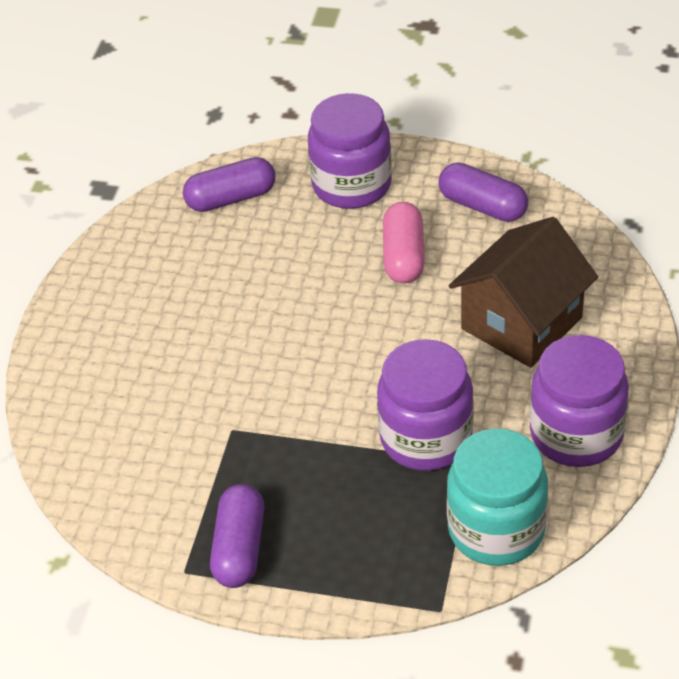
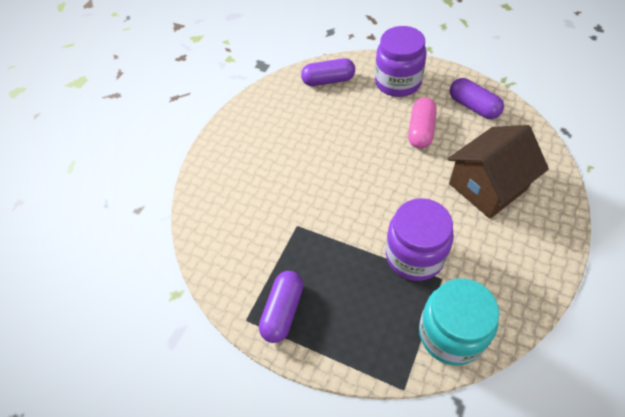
camera: 15 degrees right, 10 degrees up
(576, 434) = (514, 272): purple jar -> none

